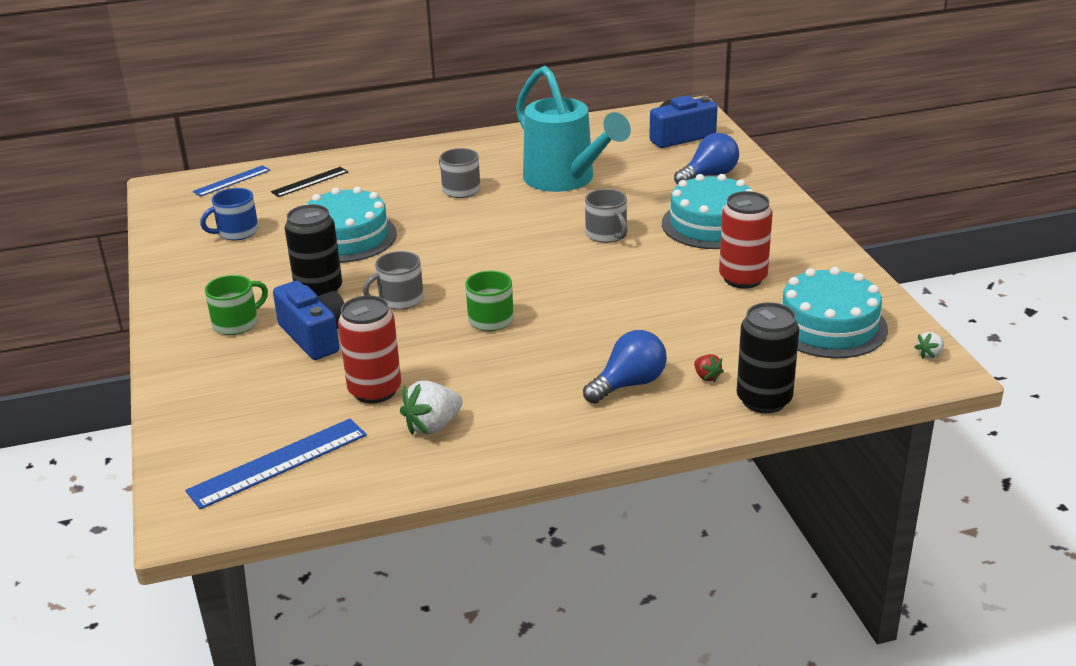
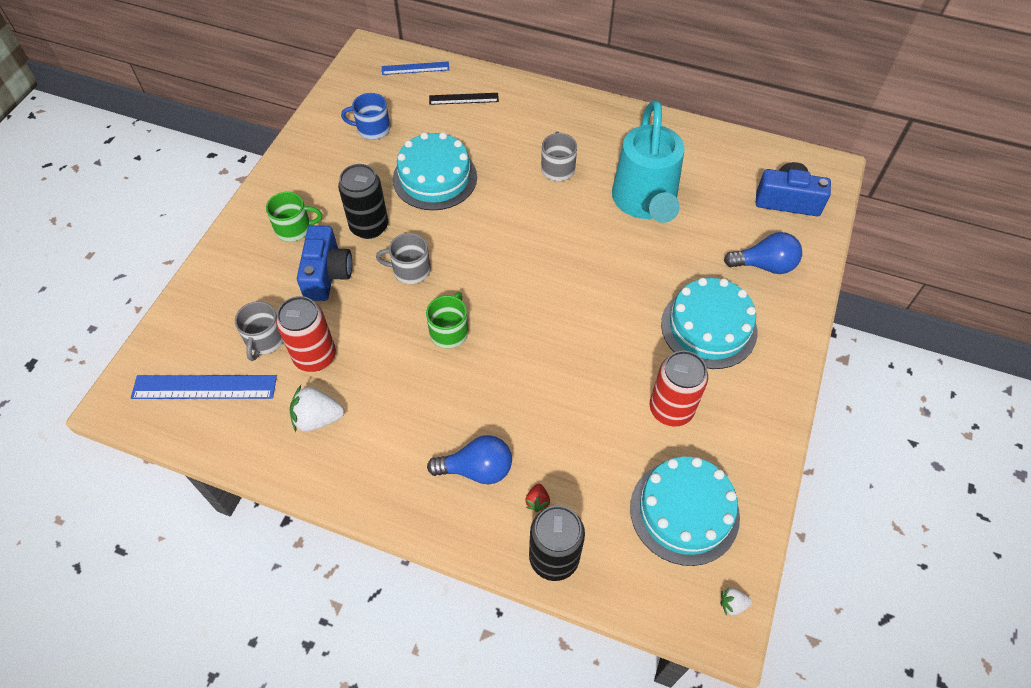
camera: 35 degrees right, 25 degrees up
(607, 234) = (616, 288): grey mug -> grey mug (265, 340)

